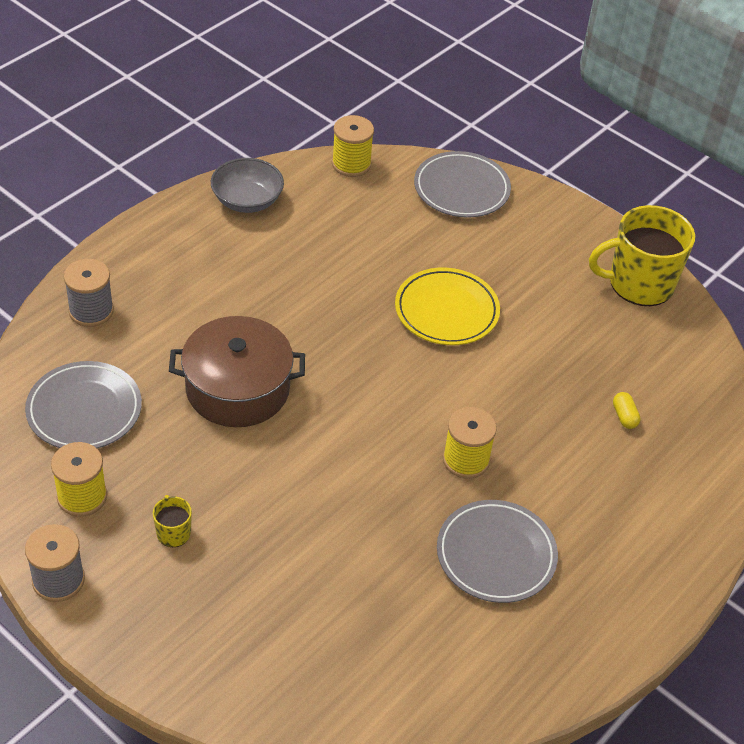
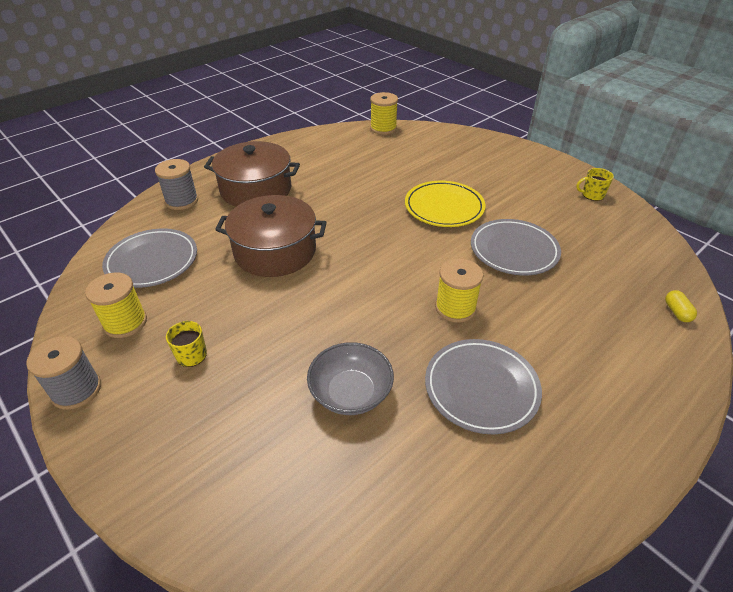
camera: 10 degrees right, 5 degrees down
(189, 287) = (256, 189): none -> brown pot
(247, 200) = (309, 145): grey bowl -> grey bowl (351, 393)
(461, 189) = (458, 141): grey plate -> grey plate (514, 250)
(624, 416) = (591, 281): yellow capsule -> yellow capsule (677, 312)
(639, 283) = (592, 195): yellow mug -> yellow mug, size x0.43

